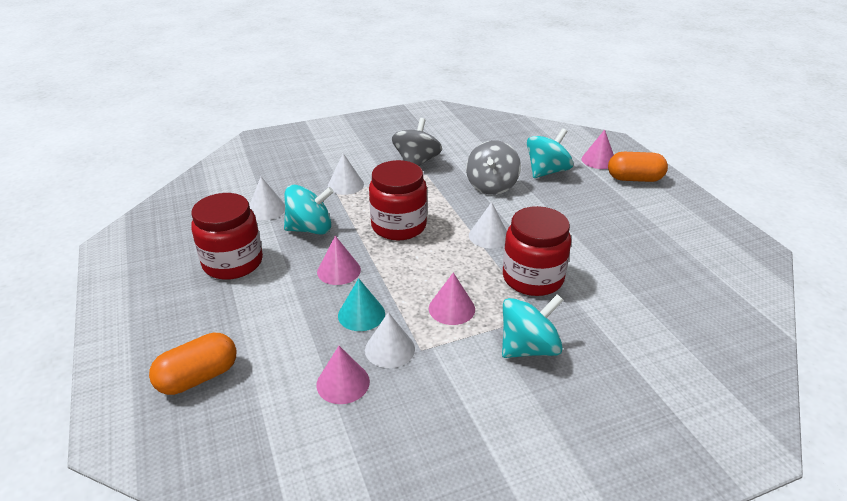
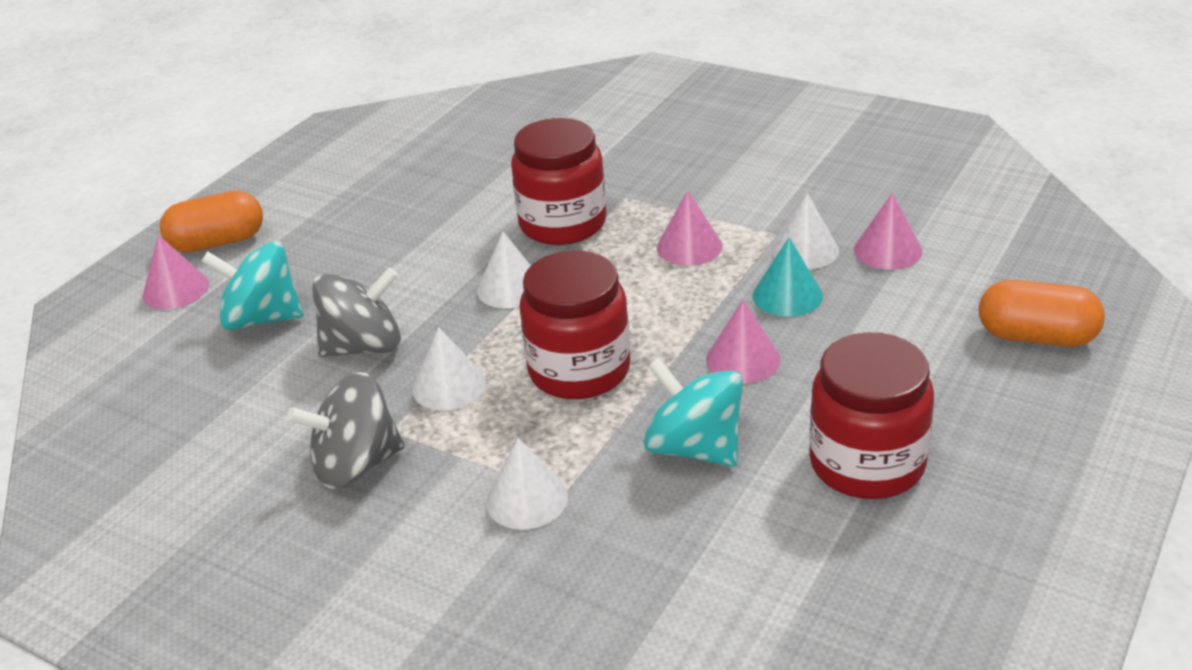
camera: 125 degrees left, 0 degrees up
(266, 209) = (709, 538): white cone -> white cone (449, 386)
(529, 348) = (682, 182): turquoise spinning top -> none
(634, 179) = (218, 242): orange capsule -> orange capsule turned 75 degrees counterclockwise

